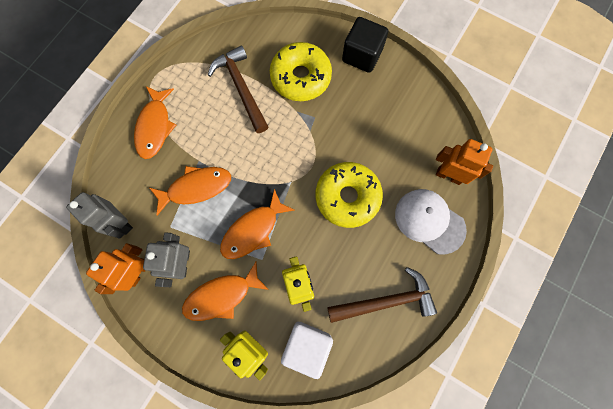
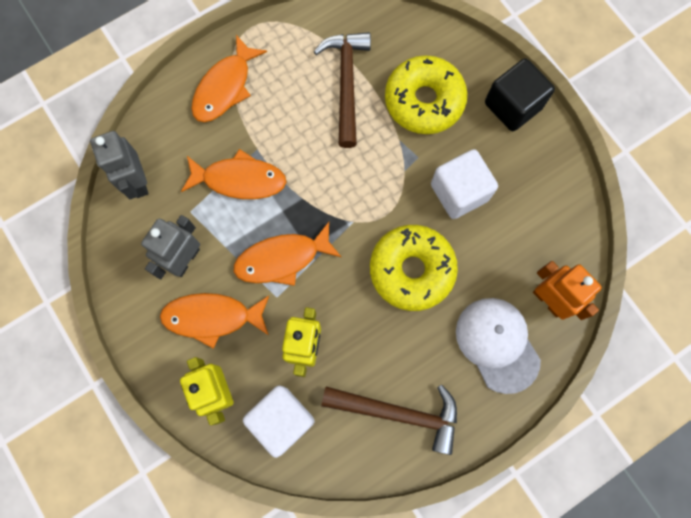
camera: 25 degrees right, 0 degrees up
(138, 272) = (132, 247): orange robot -> none
(354, 129) = (459, 192): none -> white cube

